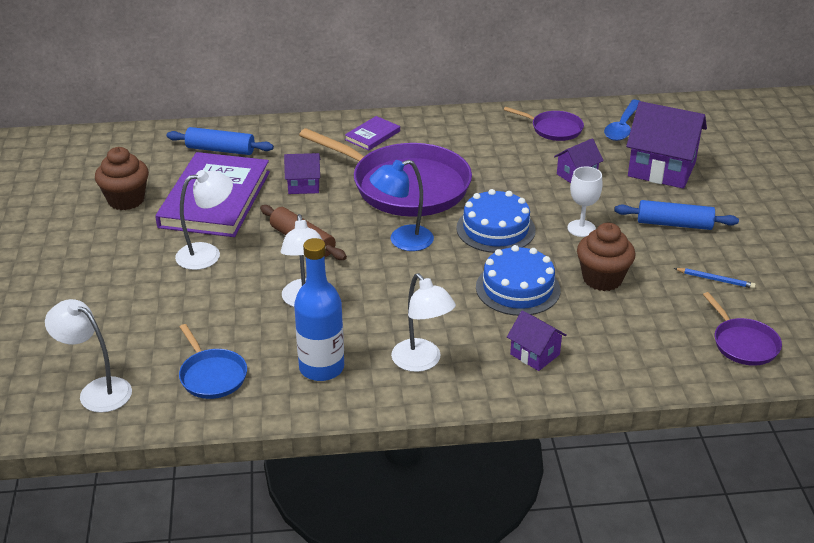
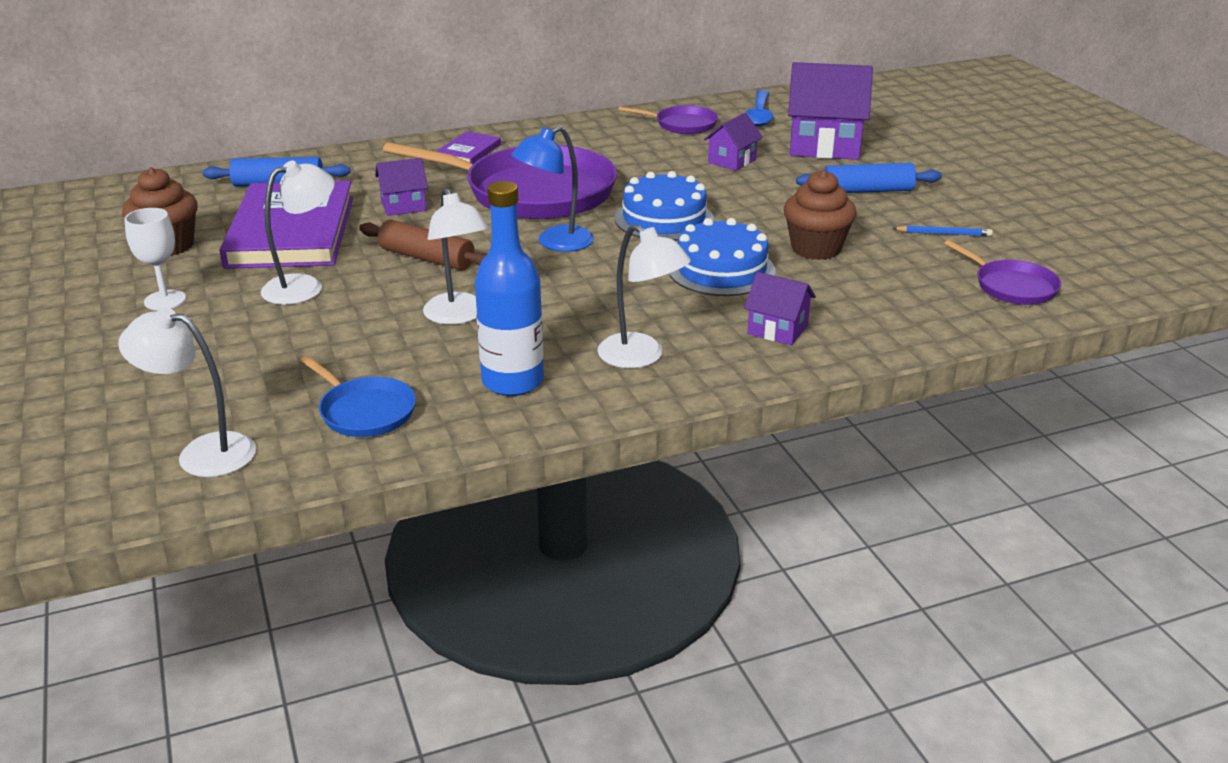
camera: 15 degrees left, 5 degrees down
(581, 228) = (764, 207): white goblet -> white goblet (165, 300)

